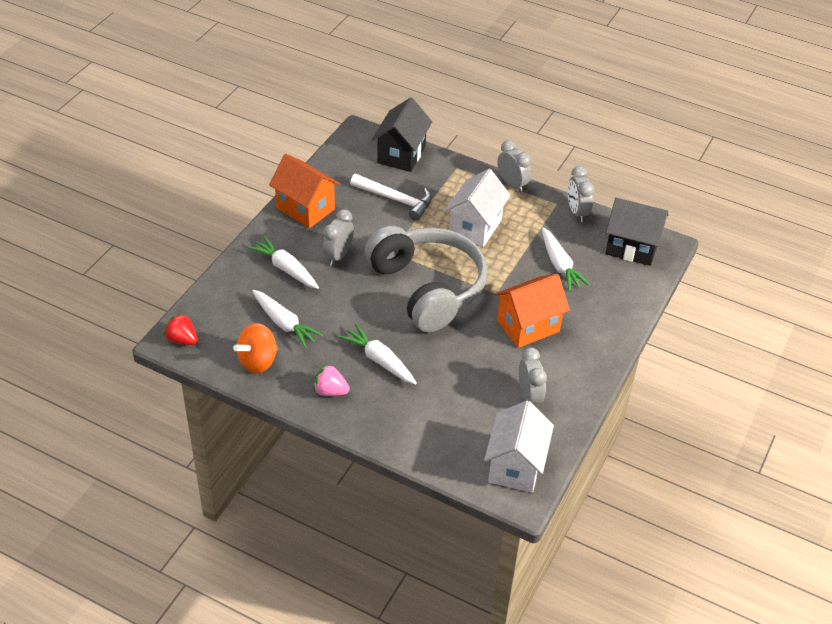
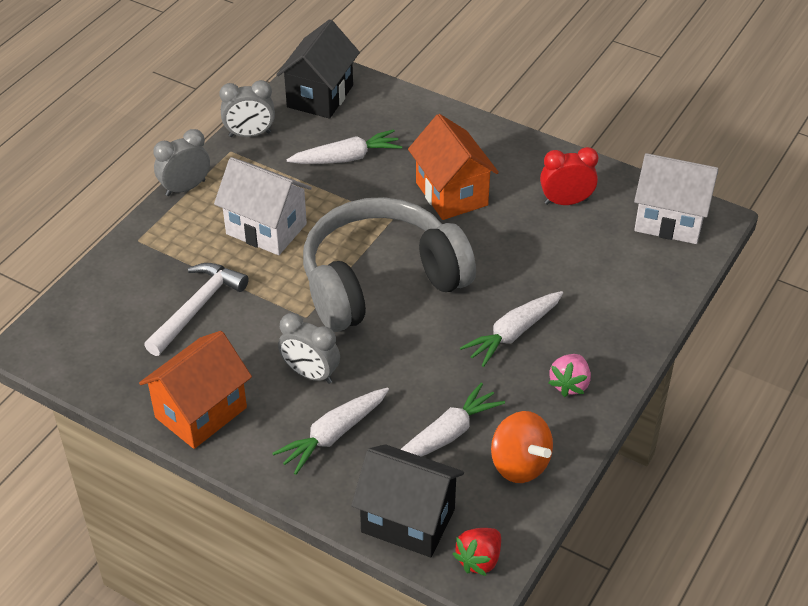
camera: 85 degrees left, 0 degrees up
(401, 154) = (95, 298): black house -> black house (408, 520)
(529, 397) = (566, 202): grey clock -> red clock

